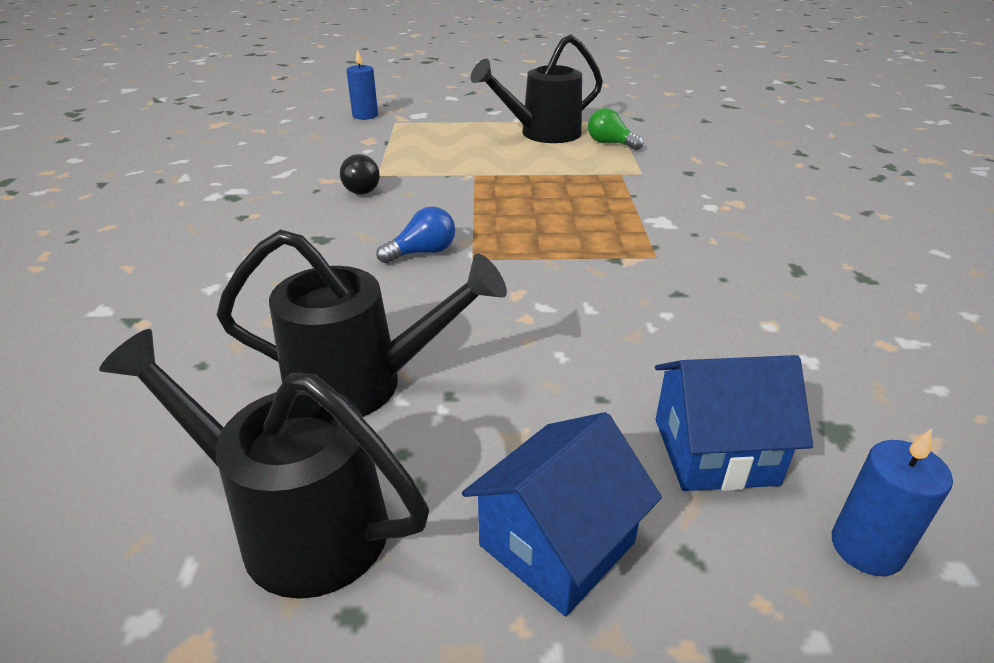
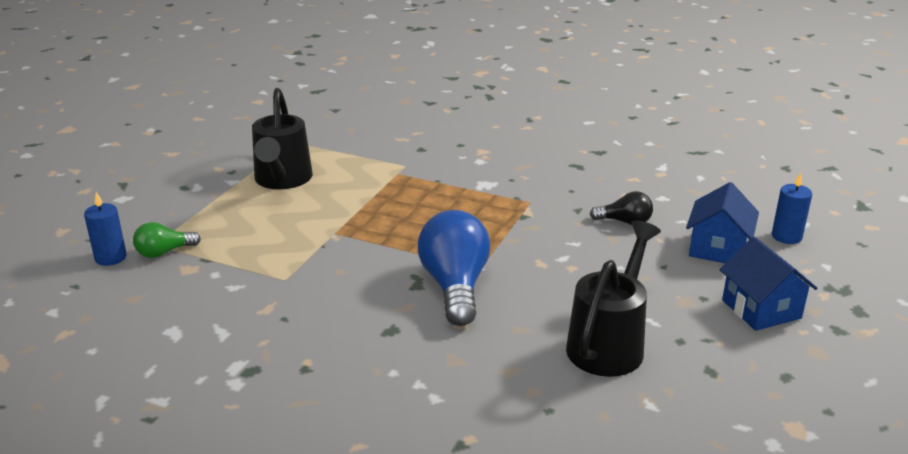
camera: 65 degrees left, 5 degrees down
(296, 523) = (721, 385): black watering can -> none
(361, 188) = (306, 293): black light bulb -> black light bulb (625, 222)
(422, 252) = (455, 287): blue light bulb -> blue light bulb, size x1.93
(610, 143) = (337, 159): green light bulb -> green light bulb (164, 252)

